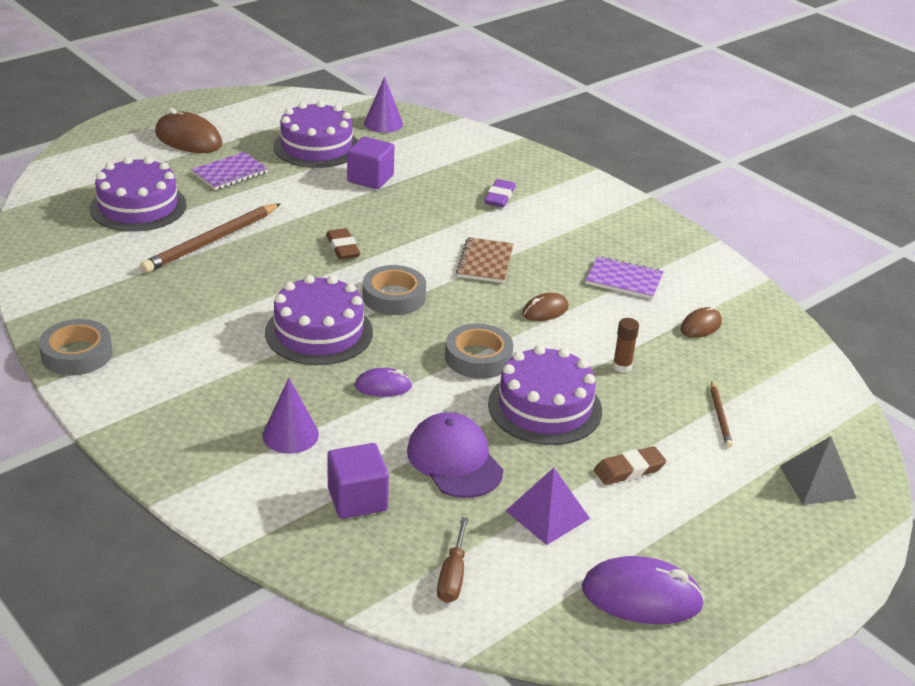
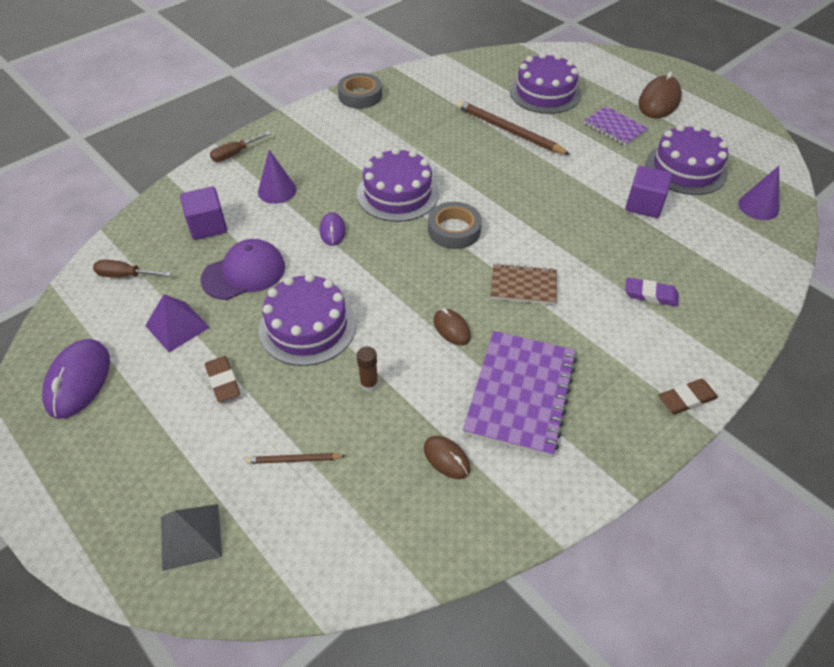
camera: 90 degrees right, 15 degrees up
(189, 480) = (235, 154): none -> brown screwdriver
(343, 248) = (520, 197): brown eraser -> brown eraser (686, 399)
(478, 358) = (373, 284): grey tape -> none
(624, 280) = (520, 394): purple notebook -> purple notebook, size x1.74

